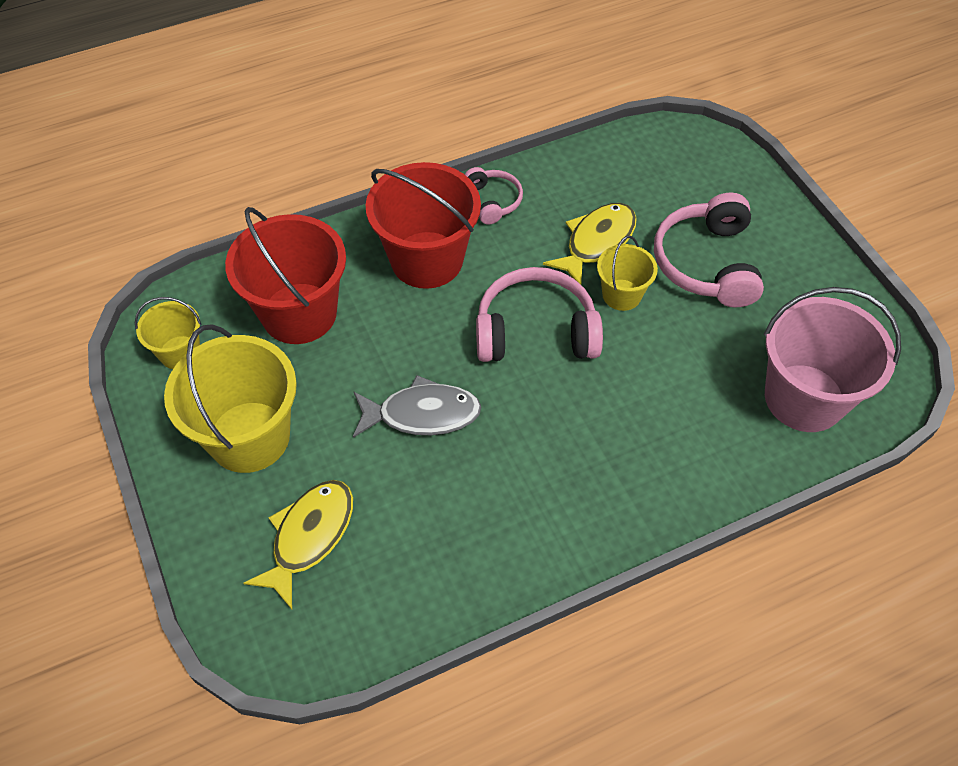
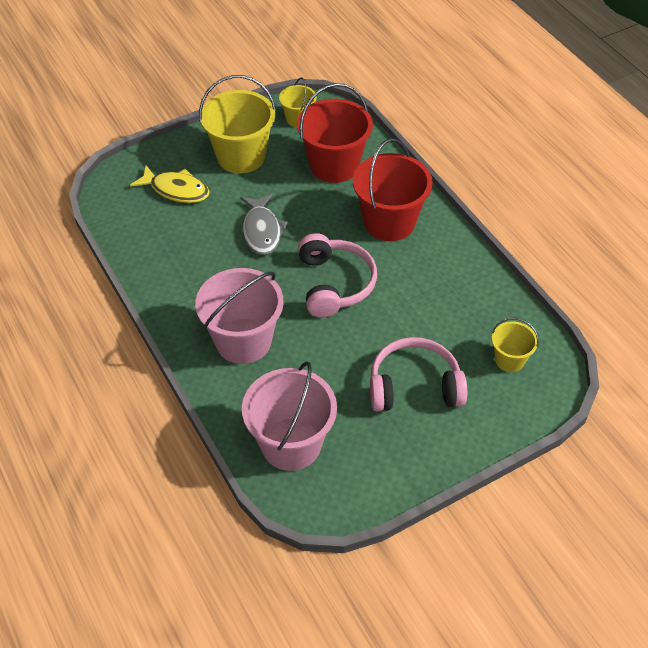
camera: 85 degrees right, 5 degrees down
(493, 201) = (452, 254): pink headphones -> none
(596, 242) = (423, 316): yellow fish -> none
(621, 295) = (374, 332): yellow bucket -> yellow bucket (509, 359)
(635, 446) = (243, 341): none -> pink bucket

